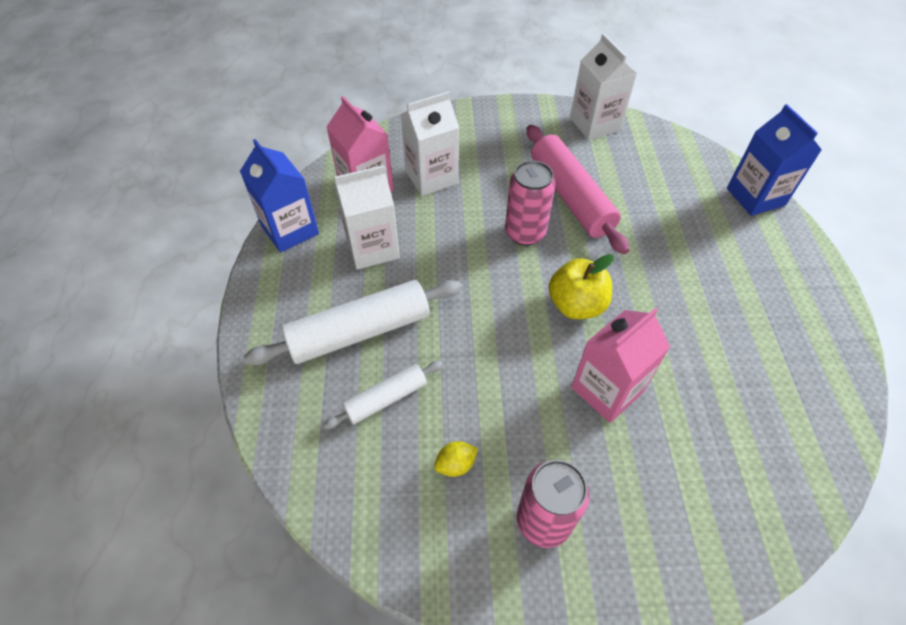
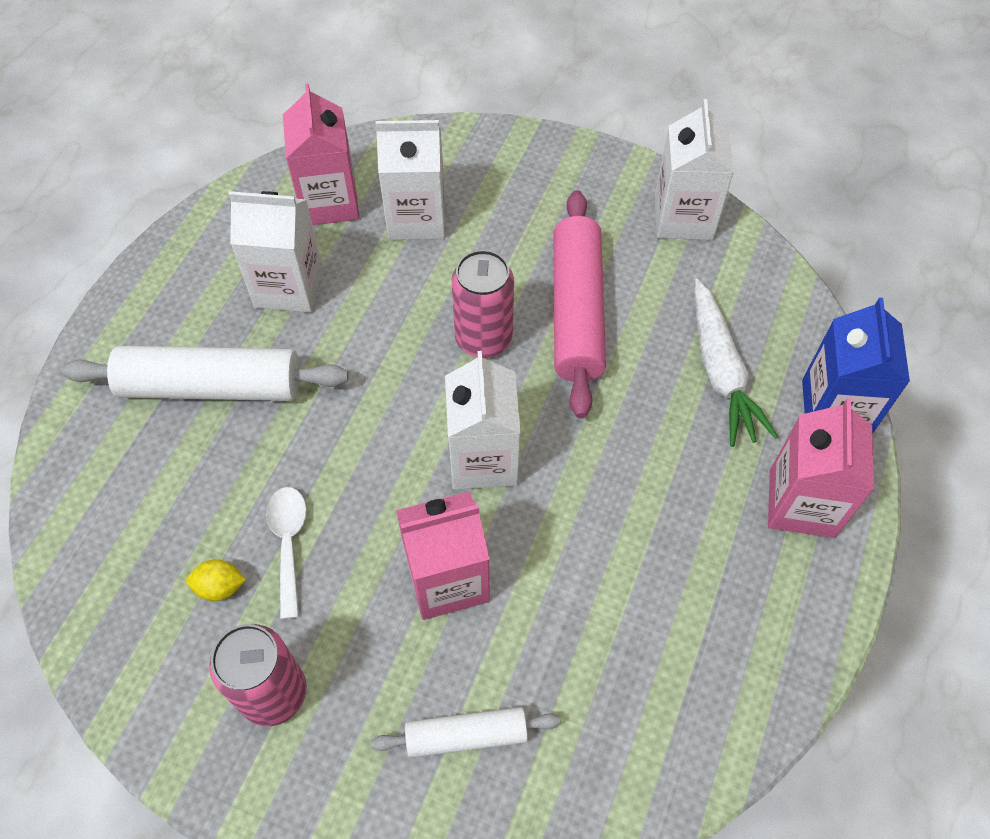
camera: 25 degrees right, 5 degrees up
(290, 230) = (209, 227): blue carton -> none
(386, 398) = (192, 478): white rolling pin -> white rolling pin (466, 735)
(485, 413) = (289, 544): none -> white spoon
(576, 305) = (483, 459): yellow apple -> white carton
(678, 200) = (720, 371): none -> white carrot
(778, 255) = (801, 503): none -> pink carton

